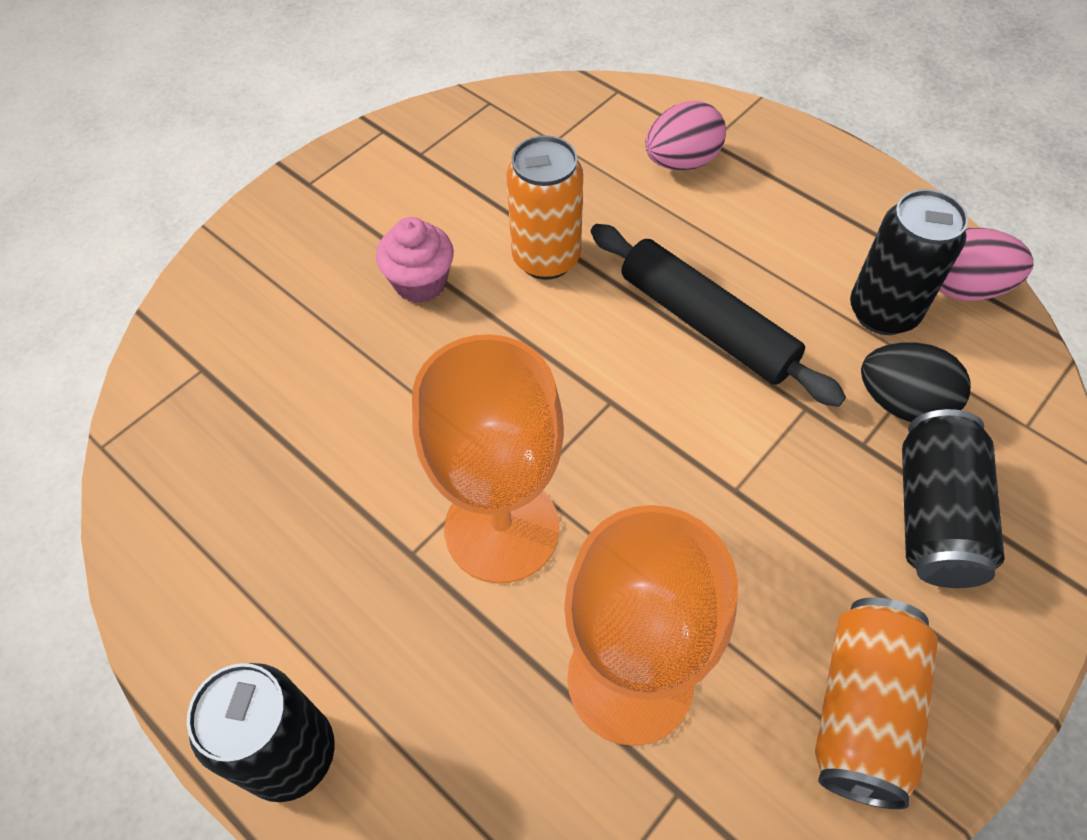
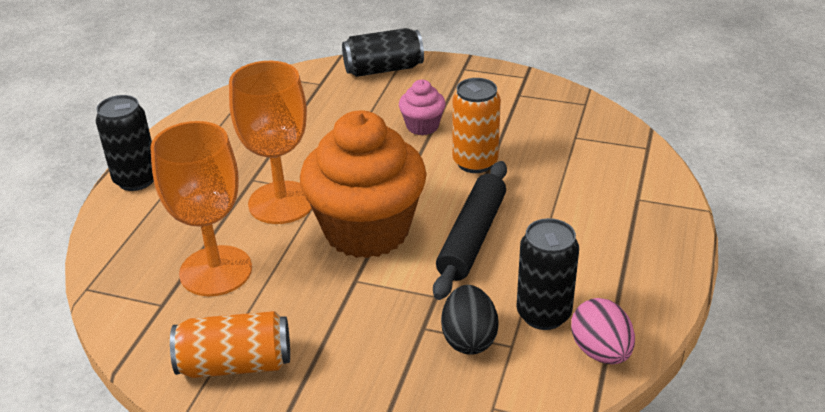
camera: 65 degrees right, 20 degrees down
(632, 437) = (367, 230): none -> orange cupcake
(681, 162) = (605, 191): pink egg -> none
(934, 516) = (386, 371): black can -> black can (383, 69)

